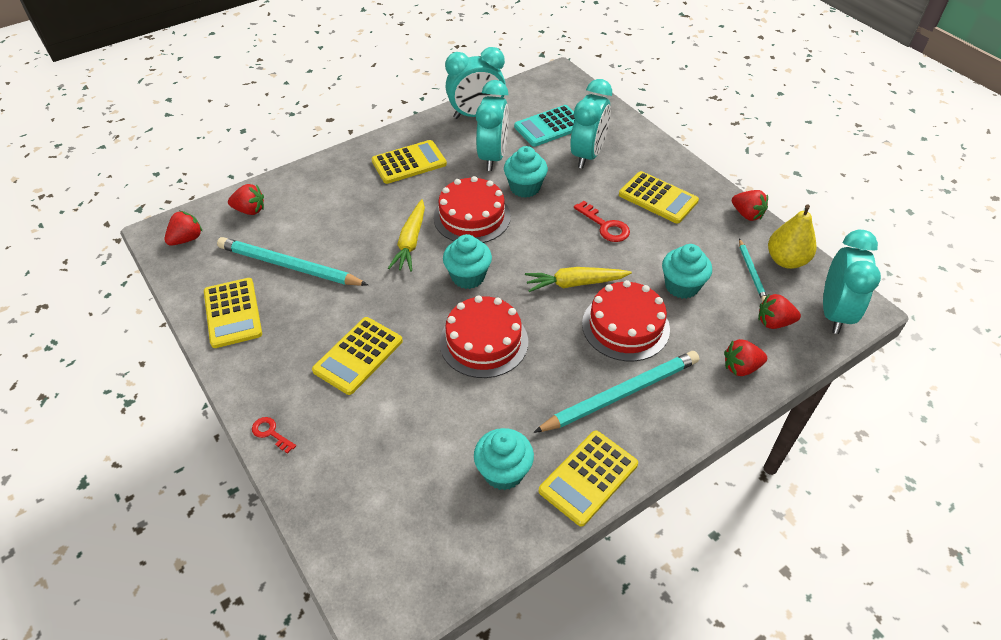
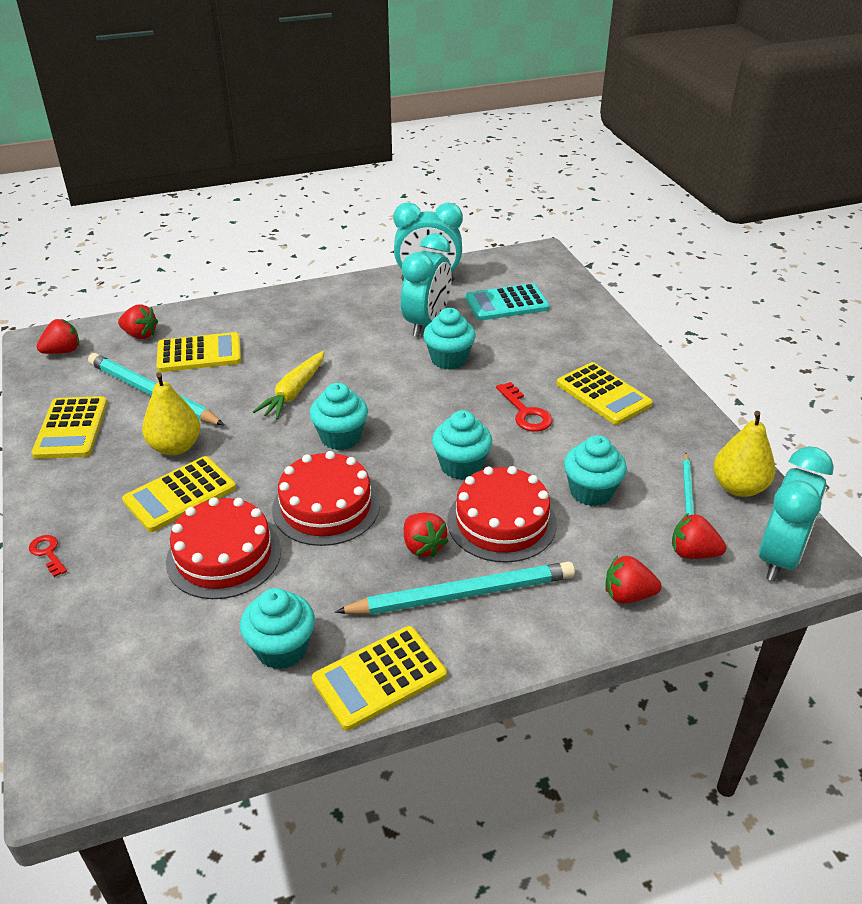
camera: 15 degrees right, 10 degrees down
(333, 312) = (175, 447): none -> yellow pear
(409, 162) = (330, 315): yellow calculator -> yellow calculator (199, 353)
(472, 217) = (374, 379): red cake -> red cake (224, 555)
(575, 283) = (461, 466): yellow carrot -> turquoise cupcake
(587, 155) = (538, 338): turquoise clock -> none
(747, 214) = (708, 429): red strawberry -> red strawberry (423, 546)

